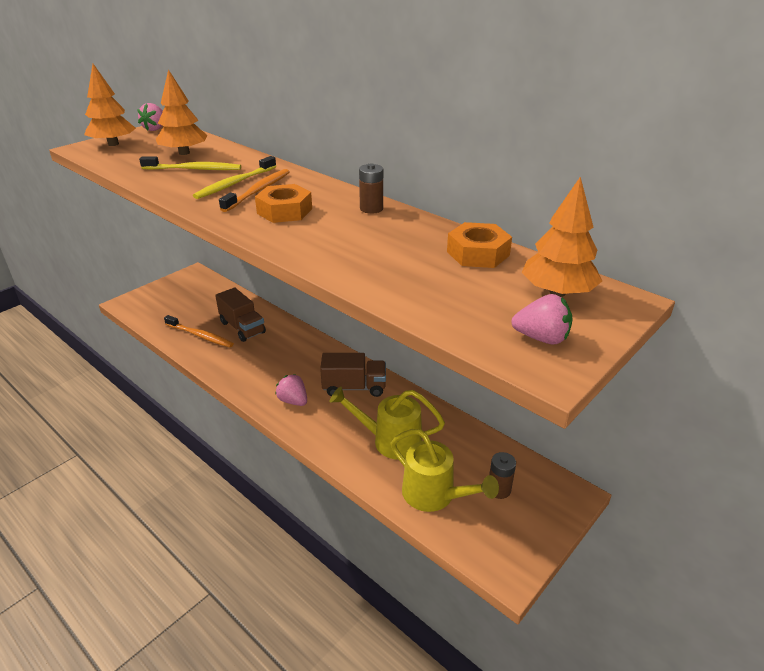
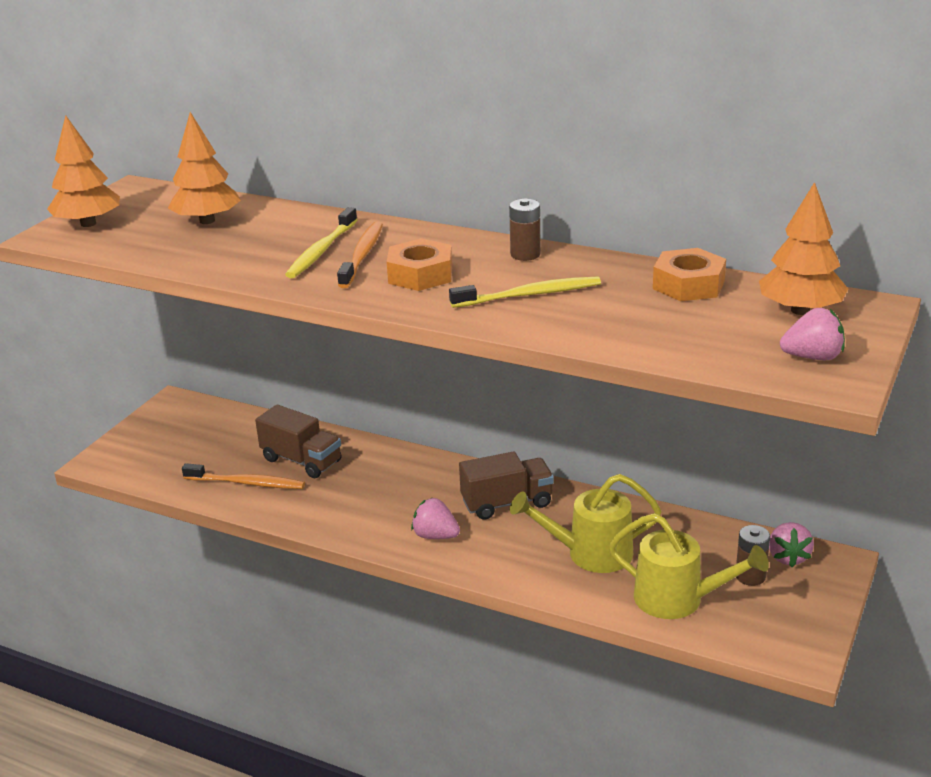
camera: 15 degrees left, 5 degrees down
(155, 129) = (126, 193): pink strawberry -> pink strawberry (788, 557)
(194, 169) = (246, 241): yellow toothbrush -> yellow toothbrush (529, 295)

